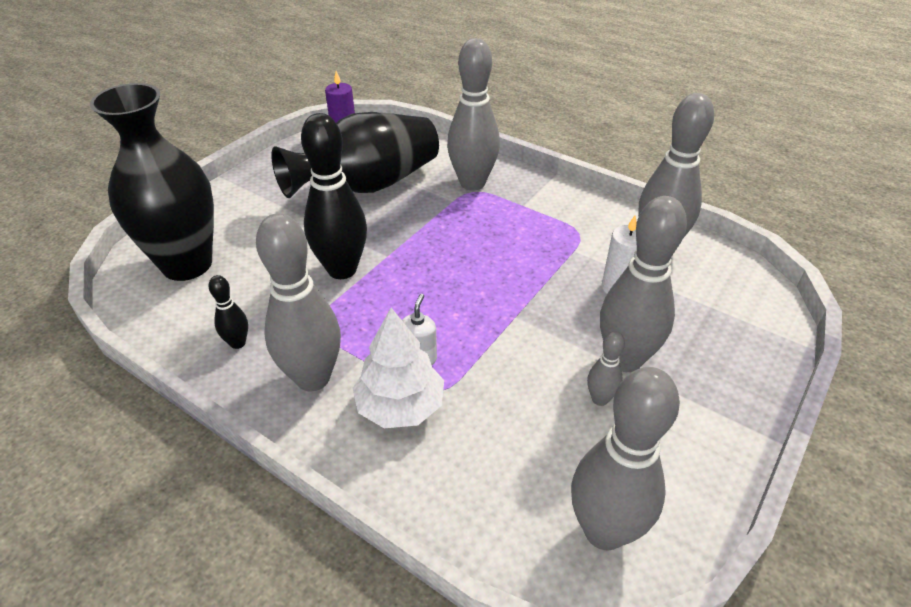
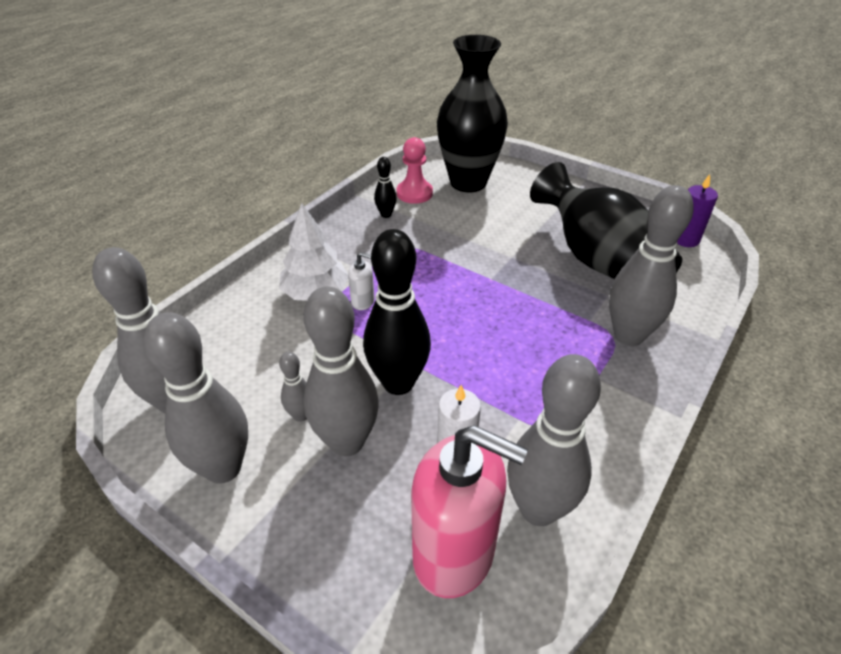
camera: 90 degrees right, 0 degrees up
(194, 315) = (414, 193): none -> pink pawn
(313, 378) = (349, 250): grey bowling pin -> grey bowling pin (223, 468)
(342, 269) = (469, 254): black bowling pin -> black bowling pin (398, 383)
(710, 291) = (454, 554): none -> pink soap dispenser

